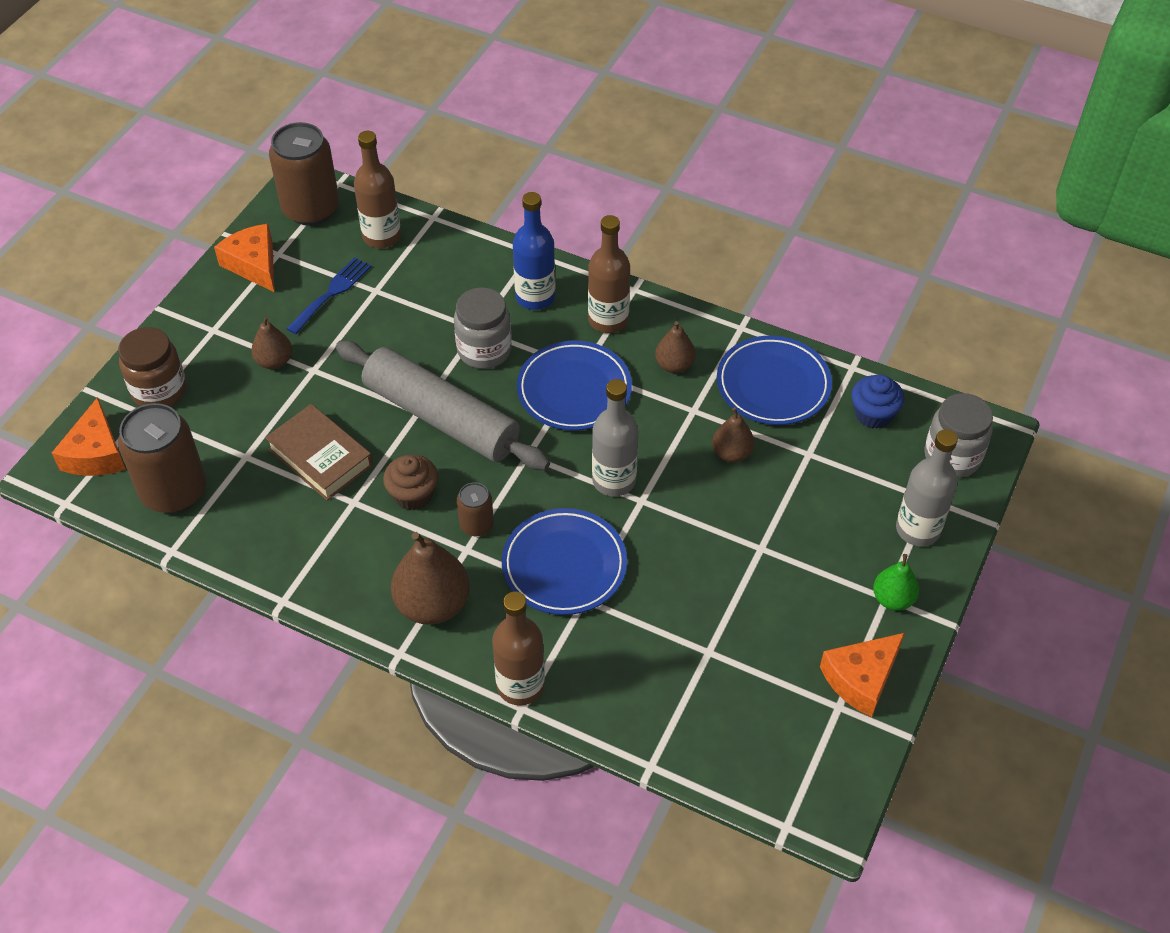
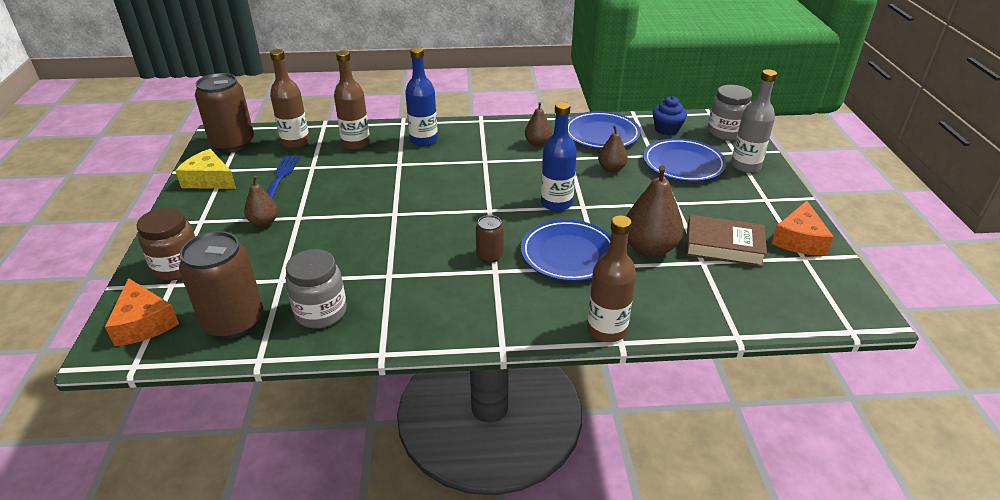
camera: 30 degrees left, 15 degrees down
(254, 264) = (209, 180): orange cheese -> yellow cheese
(320, 457) = (342, 260): brown book -> brown book (723, 246)
(413, 494) = (430, 256): brown cupcake -> none
(433, 604) = (500, 310): brown pear -> brown pear (649, 248)
(441, 417) = (413, 211): grey rolling pin -> none
(484, 350) = (413, 172): grey jar -> grey jar (321, 312)
(574, 390) = (489, 171): blue plate -> blue plate (683, 164)
(608, 320) = (478, 137): brown bottle -> brown bottle (356, 143)
(614, 480) = (556, 203): grey bottle -> blue bottle
(892, 599) = (770, 199): green pear -> none

